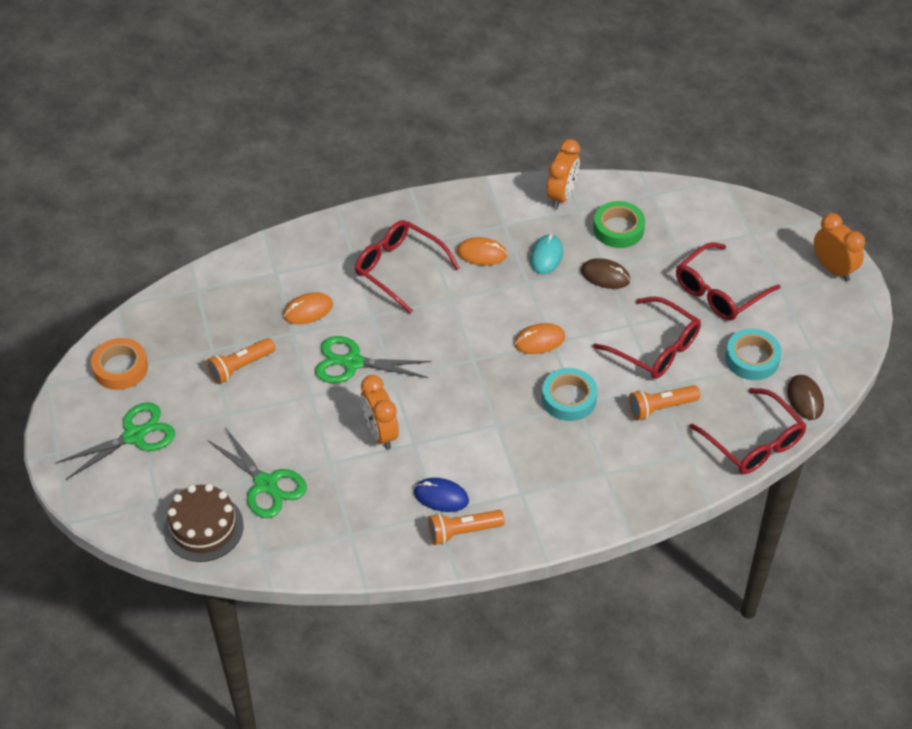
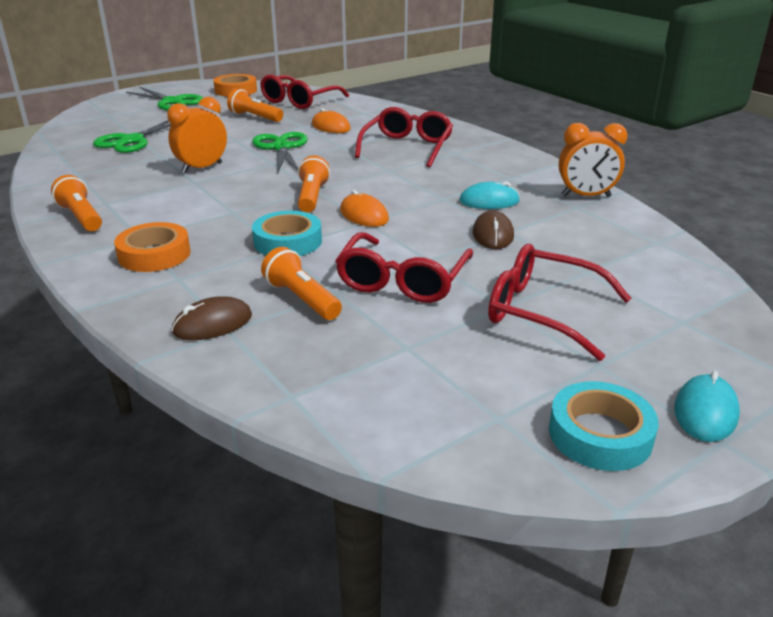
camera: 70 degrees right, 20 degrees down
(203, 527) = (84, 130): brown cake -> none
(441, 496) = (128, 201): blue mouse -> none
(481, 253) = (460, 174): orange mouse -> none
(488, 365) = (312, 197): none -> orange flashlight
(559, 485) = (154, 254): none -> orange tape
(618, 229) = (575, 231): green tape -> none
(752, 358) = (438, 358): turquoise tape -> turquoise tape (600, 434)
(754, 443) = (269, 384): red glasses -> red glasses (299, 101)
(805, 399) = (387, 424): brown mouse -> brown mouse (212, 324)
(833, 269) = (705, 412): orange clock -> turquoise mouse

